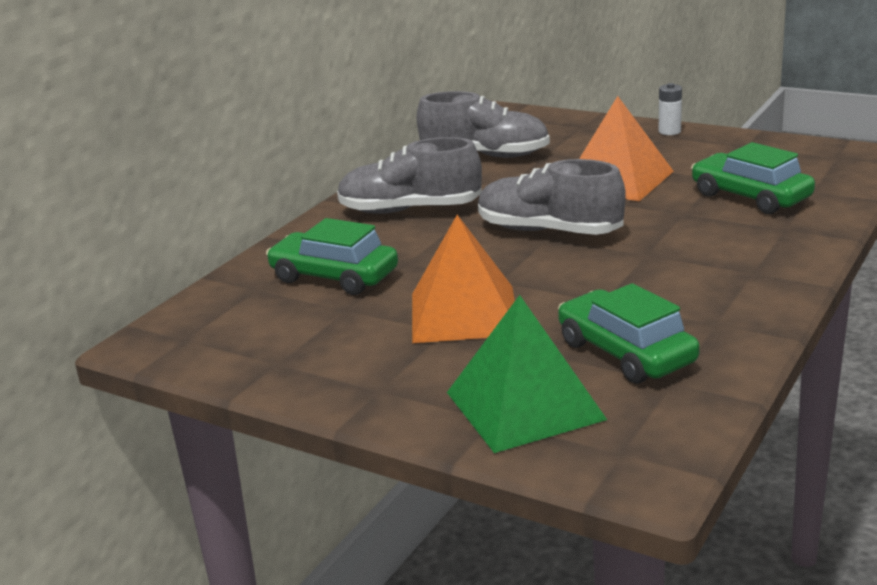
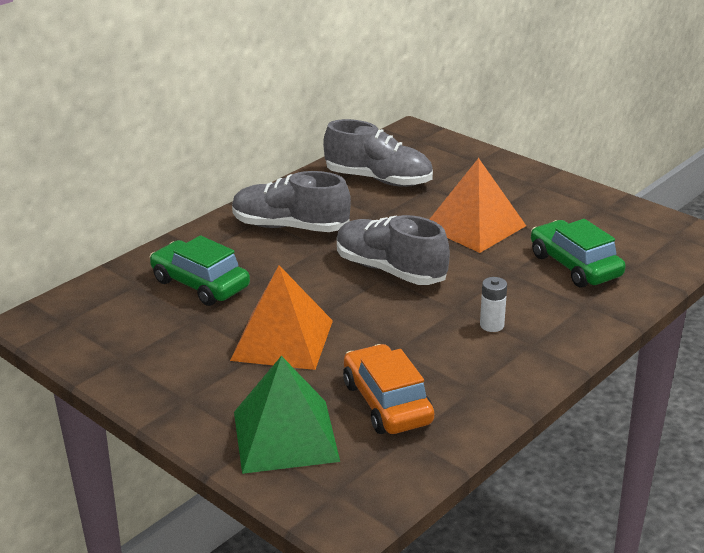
camera: 10 degrees right, 5 degrees up
(625, 353) = (387, 403): green car -> orange car
(669, 131) = (547, 181): white battery -> white battery (492, 325)

